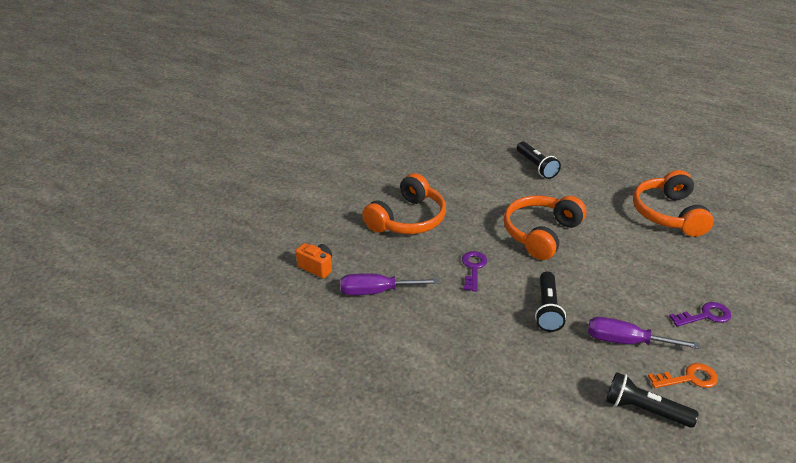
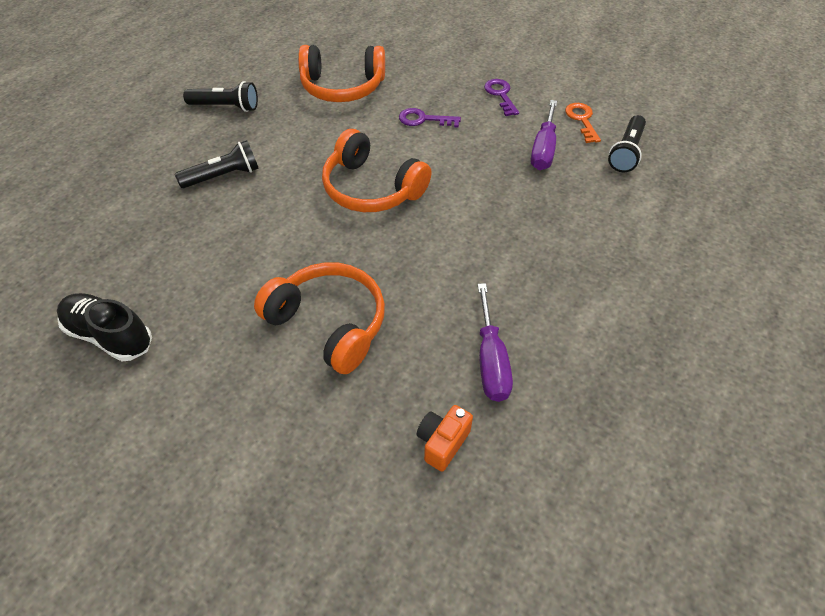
camera: 90 degrees left, 15 degrees up
(398, 144) = (110, 335): none -> black shoe
(473, 268) = (438, 255): purple key -> purple key (423, 119)
(547, 309) = (505, 198): black flashlight -> black flashlight (226, 107)

